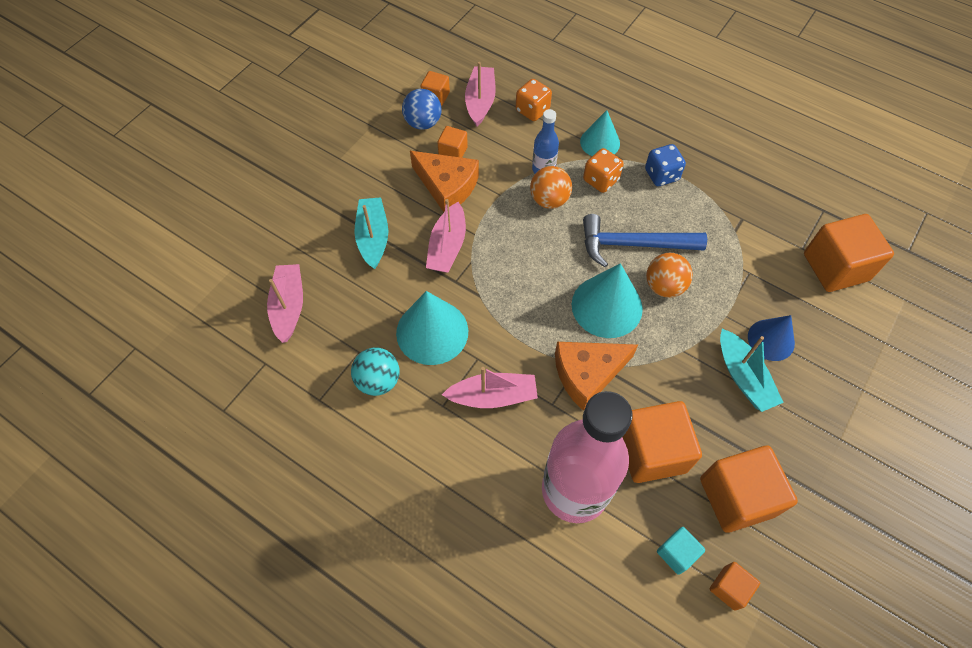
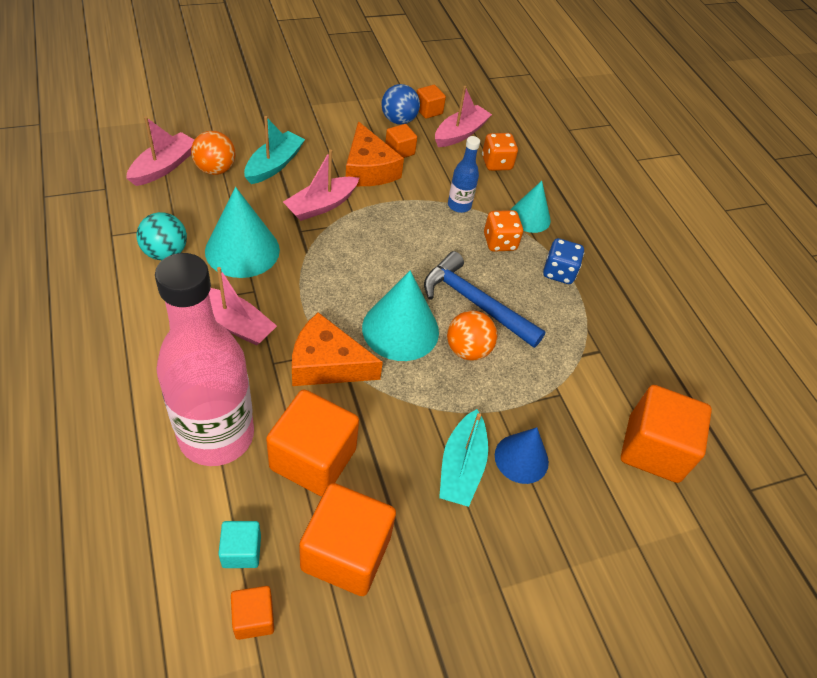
camera: 30 degrees right, 10 degrees down
(549, 200) = (439, 228): orange ball -> orange ball (215, 169)

